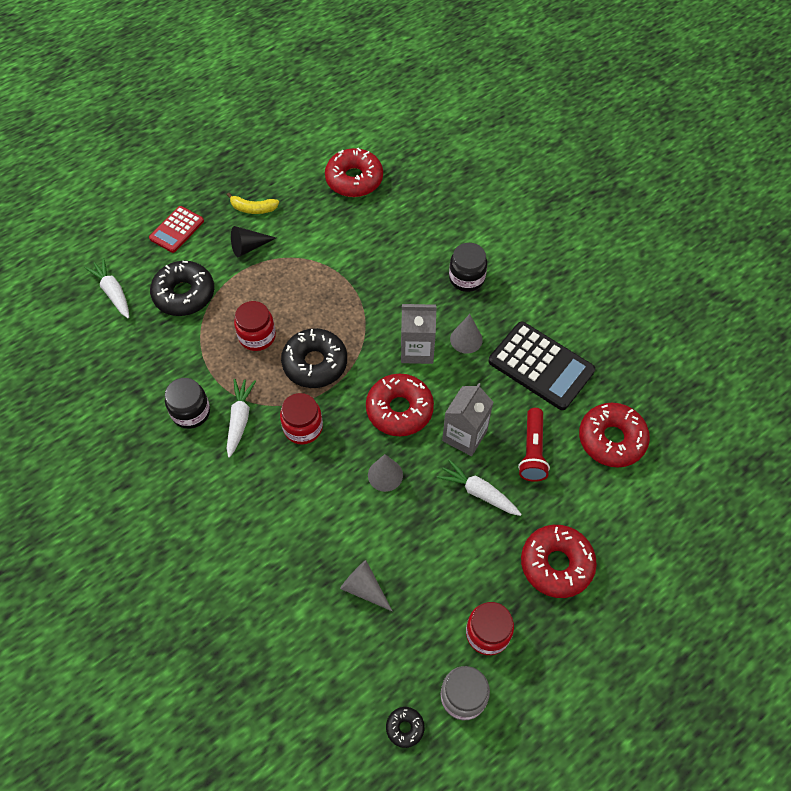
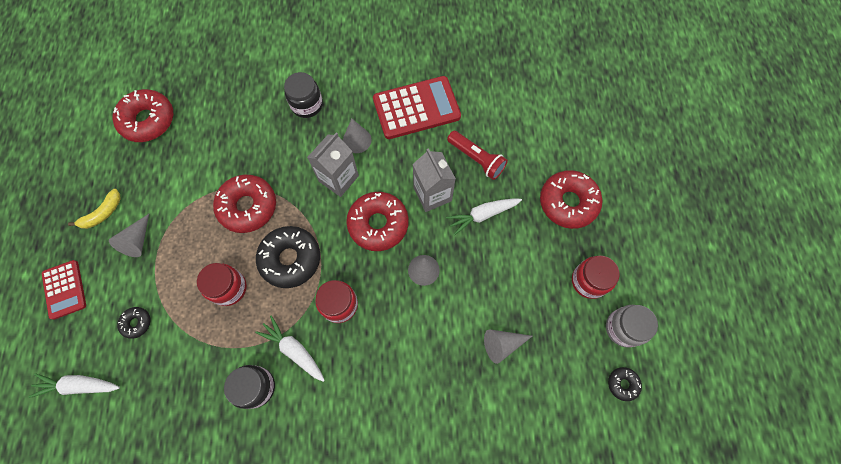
camera: 55 degrees left, 10 degrees up
(184, 294) = (136, 323): black donut -> black donut, size x0.48
(249, 247) = (137, 241): black cone -> grey cone
(541, 366) = (416, 108): black calculator -> red calculator
(611, 439) = (503, 105): red donut -> red donut (248, 207)

